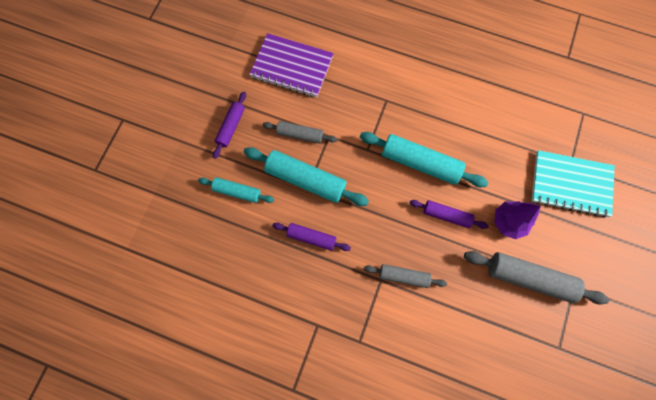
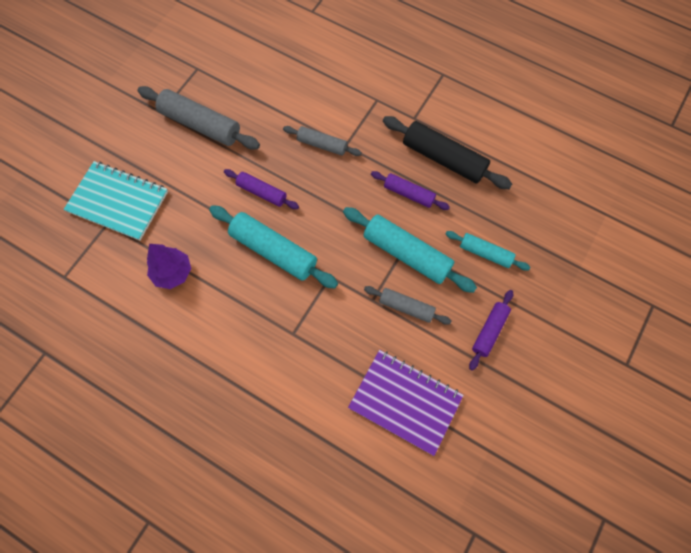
camera: 170 degrees left, 5 degrees down
(282, 282) = (444, 158): none -> black rolling pin
(508, 222) = (200, 176): purple tree -> purple tree (172, 273)

